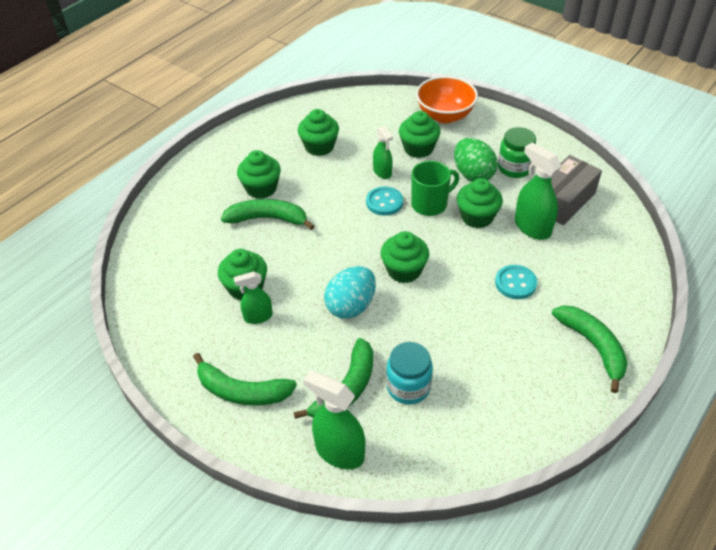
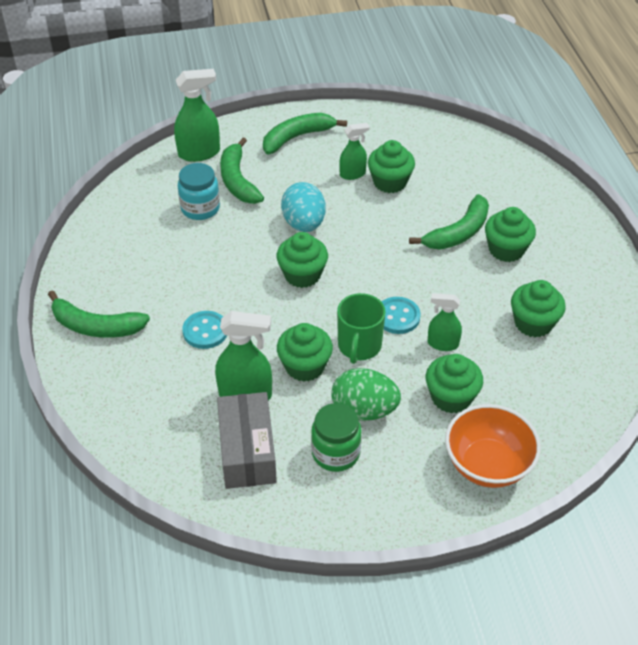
camera: 130 degrees right, 0 degrees up
(258, 317) = (352, 174): green spray bottle -> green spray bottle turned 45 degrees clockwise

